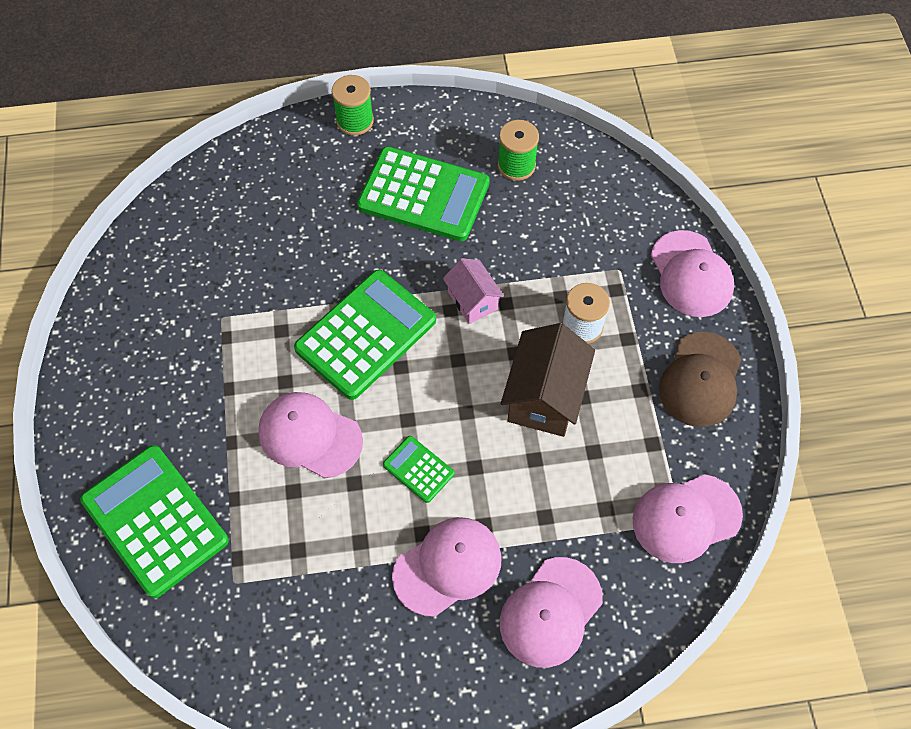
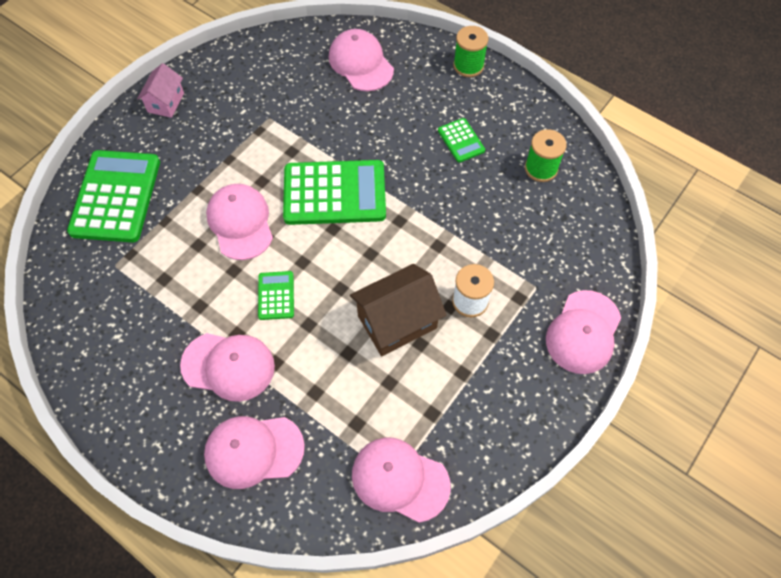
camera: 45 degrees right, 0 degrees up
(251, 195) = (361, 63): none -> pink cap
(424, 195) = (461, 140): green calculator -> green calculator, size x0.47
(472, 301) = (419, 227): pink house -> pink house (166, 102)
(700, 380) = (511, 404): brown cap -> none

